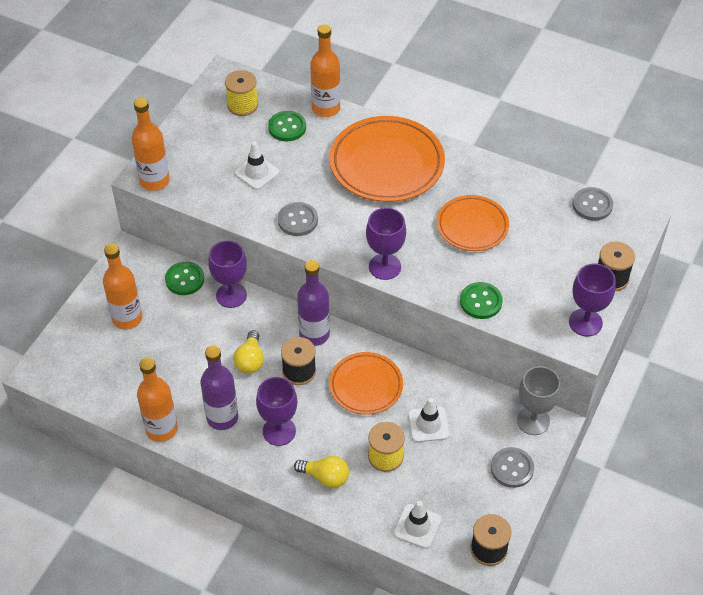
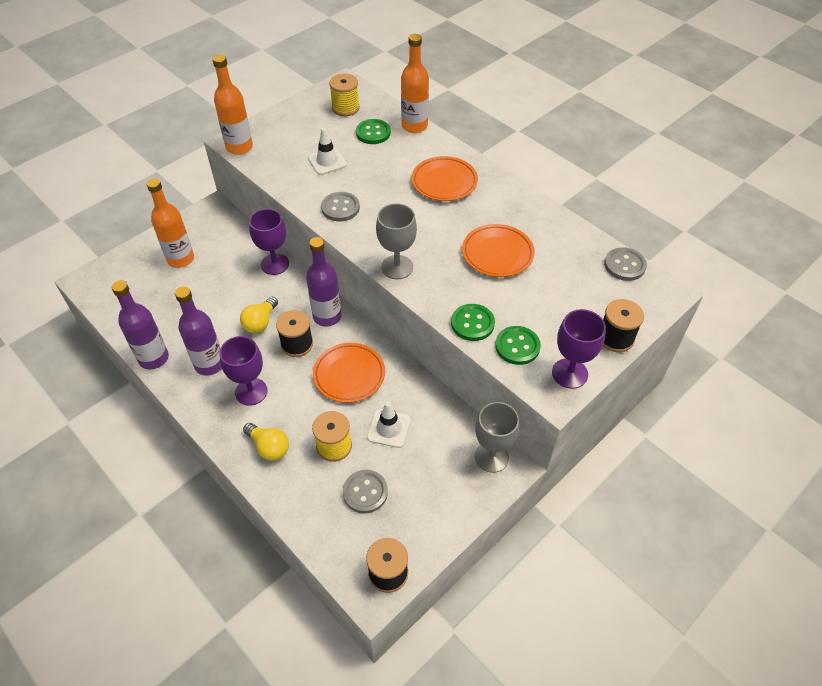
camera: 20 degrees right, 0 degrees up
(161, 429) = (153, 358): orange bottle -> purple bottle
(184, 279) = (244, 241): green button -> green button (517, 346)
(384, 267) = (397, 267): purple goblet -> grey goblet
(386, 164) = (444, 182): orange plate -> orange plate, size x0.61
(417, 526) = (329, 524): white traffic cone -> none
(512, 468) = (449, 497): grey button -> grey button (365, 492)

